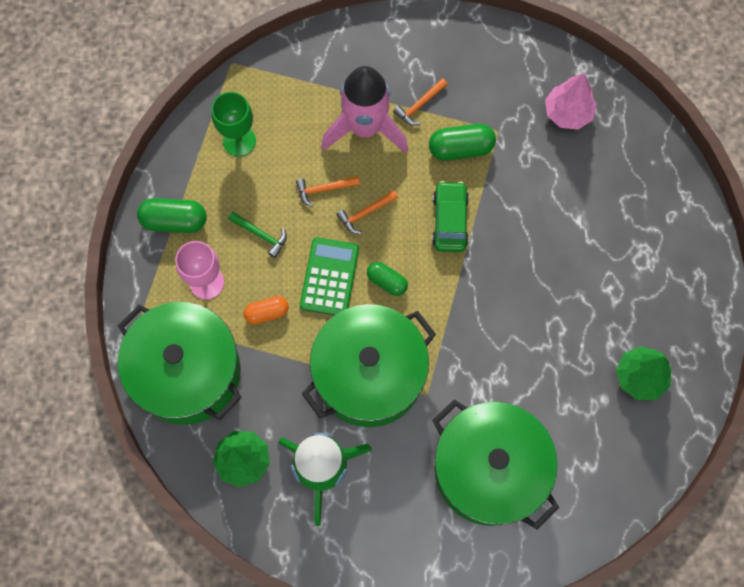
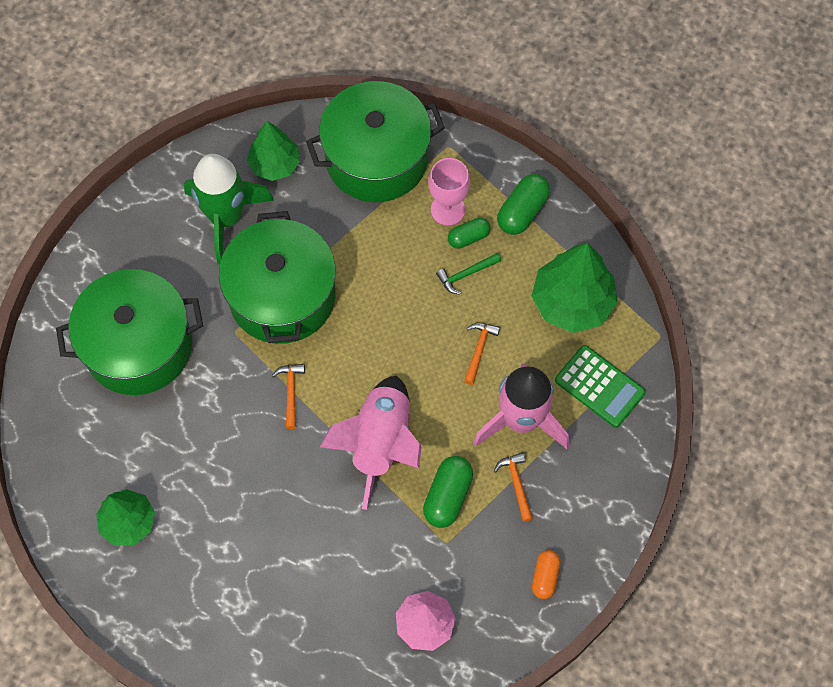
camera: 120 degrees right, 5 degrees down
(239, 141) = (572, 302): green goblet -> green tree
(267, 313) = (390, 243): orange capsule -> orange capsule (545, 577)
(329, 277) = (390, 310): green calculator -> green calculator (599, 386)
(365, 213) = (433, 373): orange hammer -> orange hammer (291, 392)
(387, 282) = (356, 355): green capsule -> green capsule (468, 237)
(449, 221) = (380, 443): green car -> pink rocket

